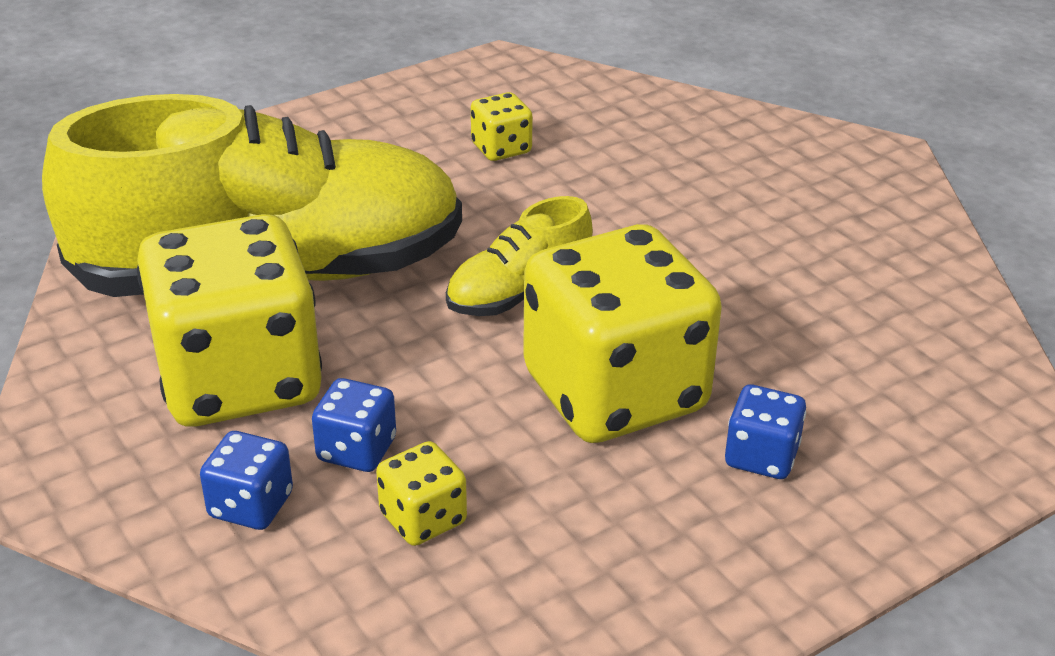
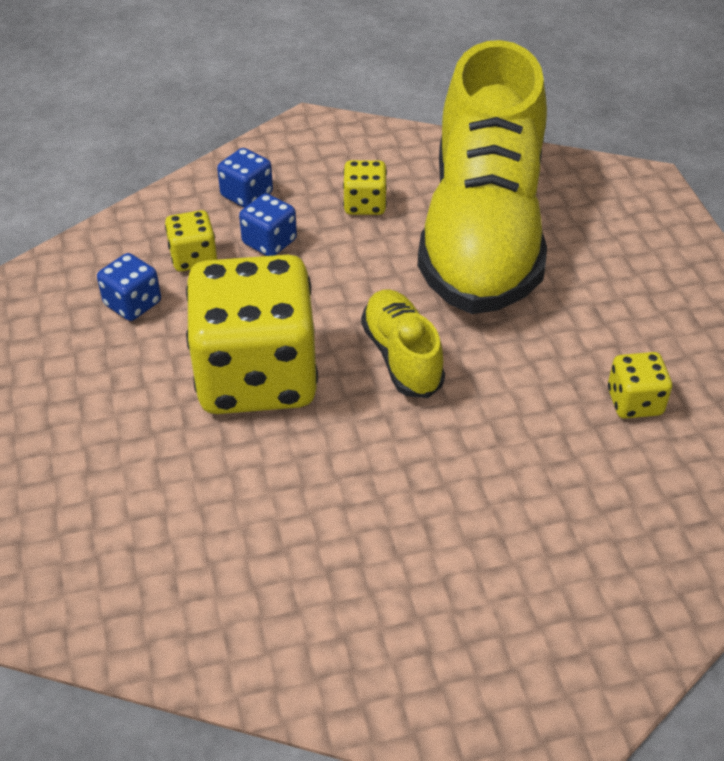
camera: 110 degrees right, 10 degrees up
(239, 379) = (365, 204): yellow dice -> yellow dice, size x0.42
(761, 456) = (146, 433): blue dice -> blue dice (133, 304)

